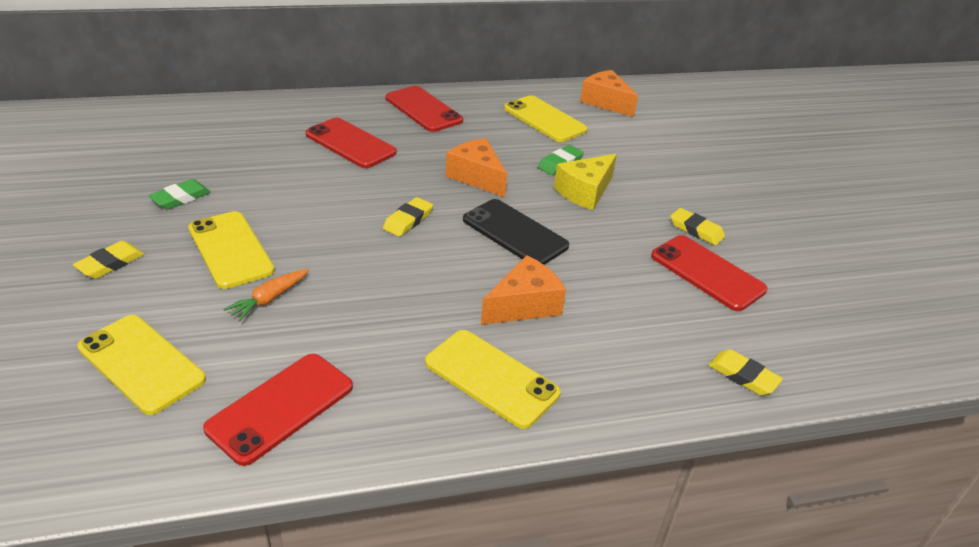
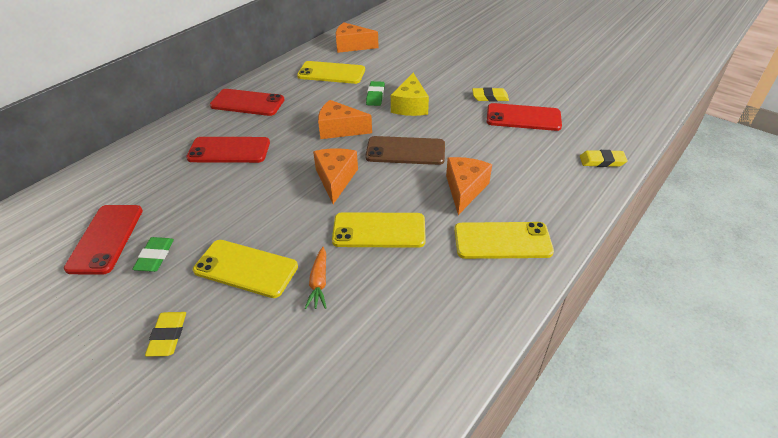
camera: 35 degrees left, 5 degrees up
(141, 363) = (294, 383): yellow phone -> yellow phone (379, 230)
(280, 407) = (419, 341): red phone -> red phone (106, 238)
(408, 220) = (335, 179): yellow eraser -> orange cheese
(515, 233) = (405, 151): black phone -> brown phone

